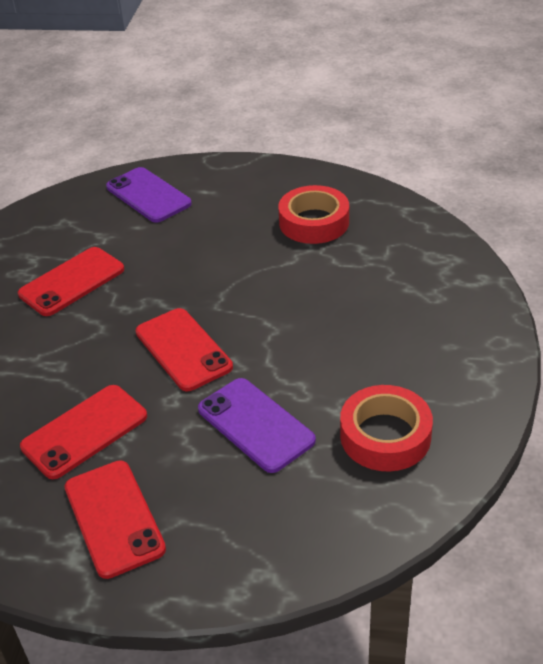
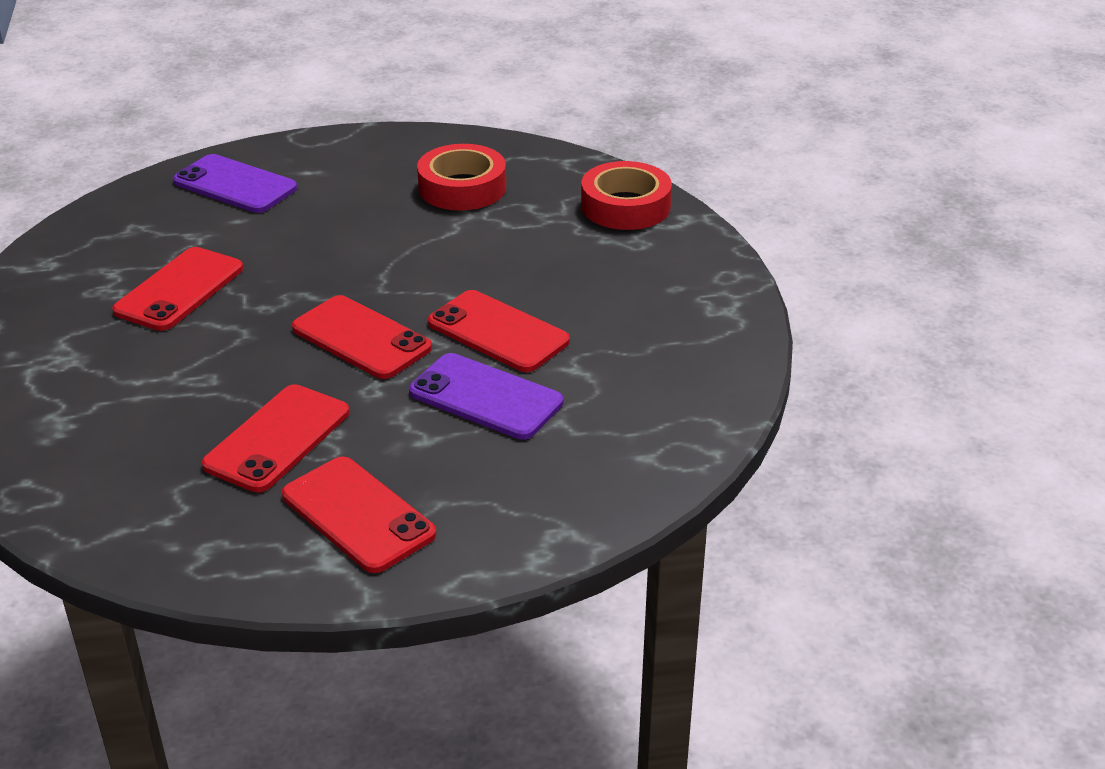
camera: 20 degrees left, 5 degrees down
(289, 363) = (498, 332): none -> red phone
(385, 436) = (639, 383): red tape -> red tape (625, 206)

